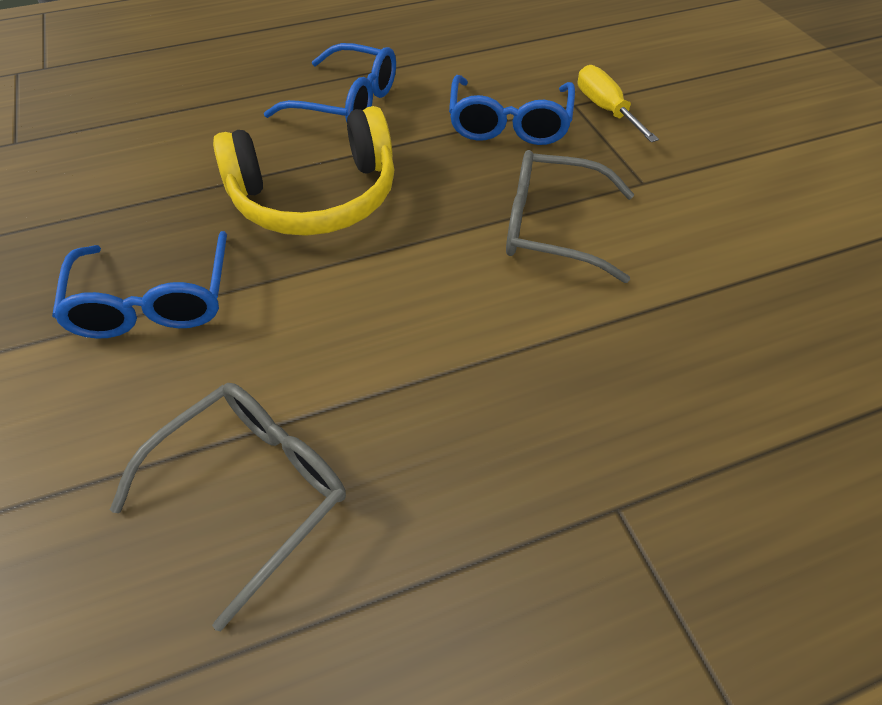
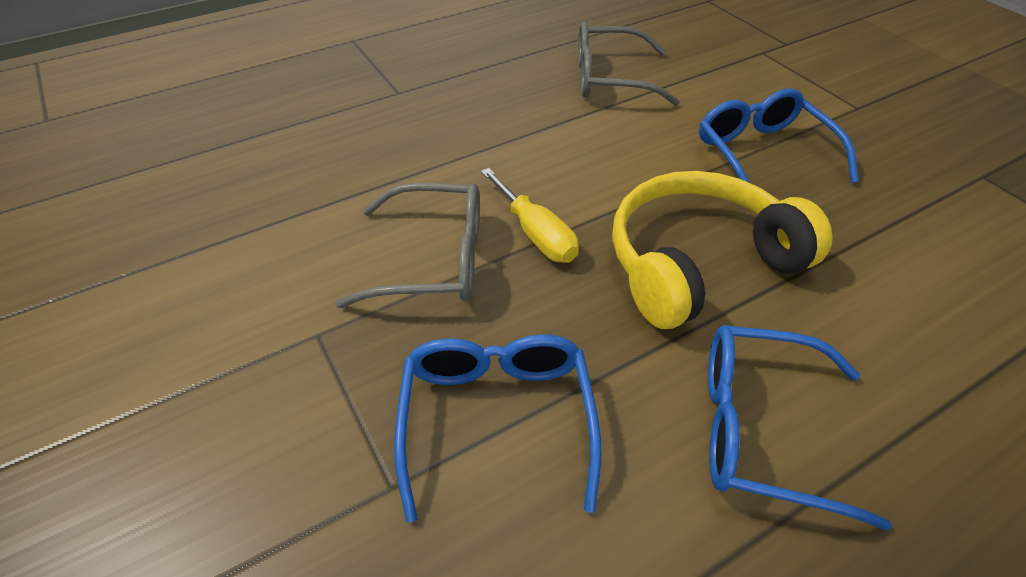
camera: 170 degrees right, 5 degrees down
(252, 490) = (610, 78): grey glasses -> grey glasses turned 60 degrees clockwise
(605, 109) = (339, 481): yellow screwdriver -> yellow screwdriver (535, 234)

